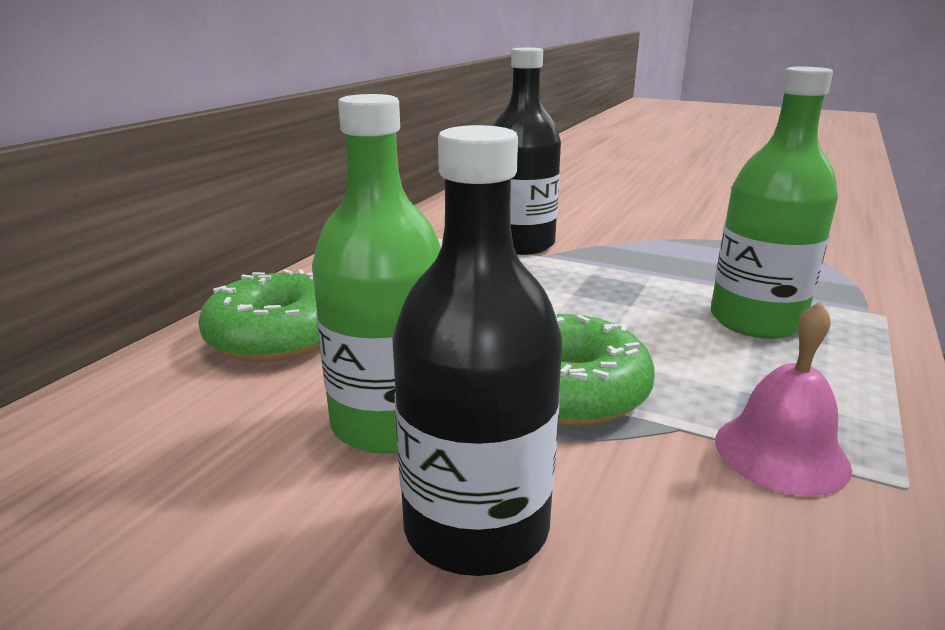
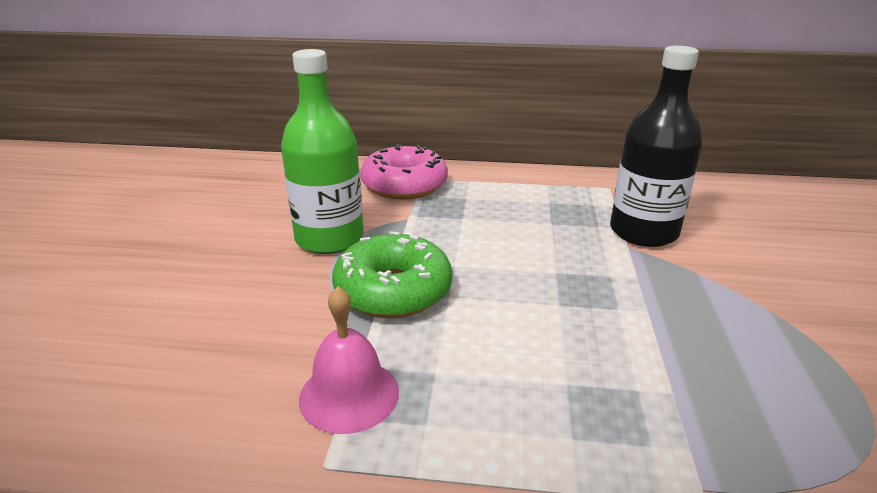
camera: 70 degrees right, 5 degrees up
(277, 336) = (404, 185): green donut -> pink donut
(476, 526) = (247, 281): black bottle -> none
(756, 321) = (589, 385): green bottle -> none

